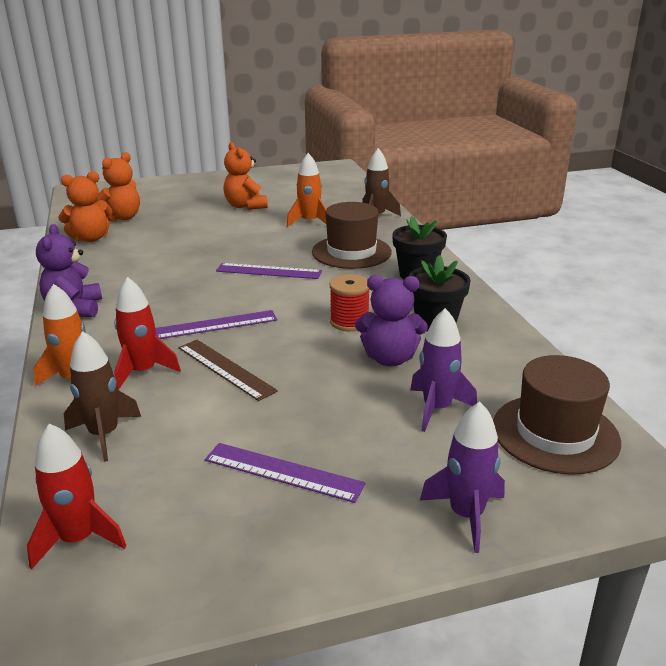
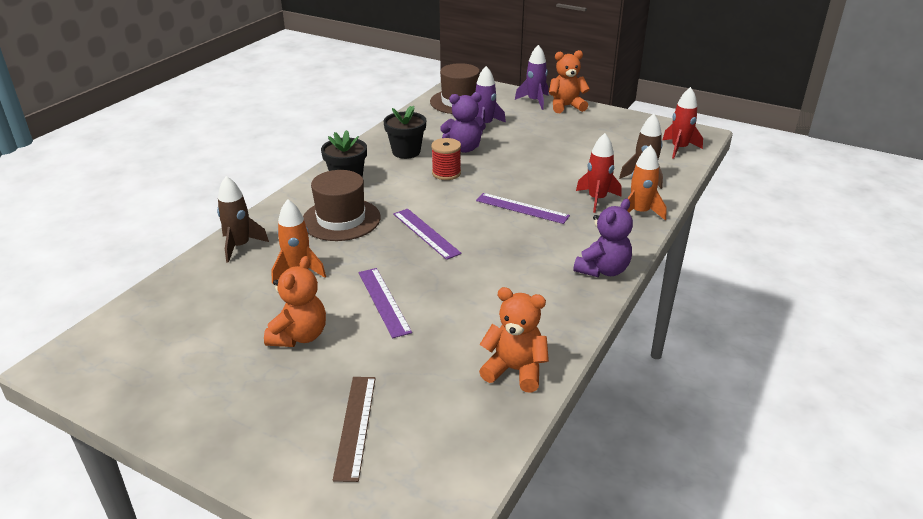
camera: 135 degrees left, 5 degrees up
(121, 218) = (444, 398): orange teddy bear -> orange teddy bear (566, 106)
(225, 369) = (551, 180): brown ruler -> brown ruler (355, 426)
(283, 472) = (580, 134): purple ruler -> purple ruler (384, 301)
(390, 358) = (464, 148): purple teddy bear -> purple teddy bear turned 120 degrees clockwise

